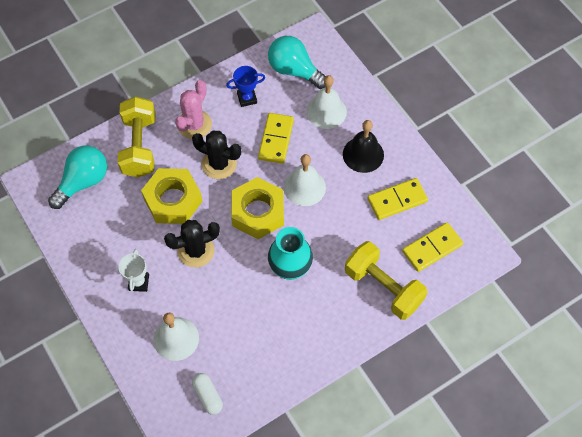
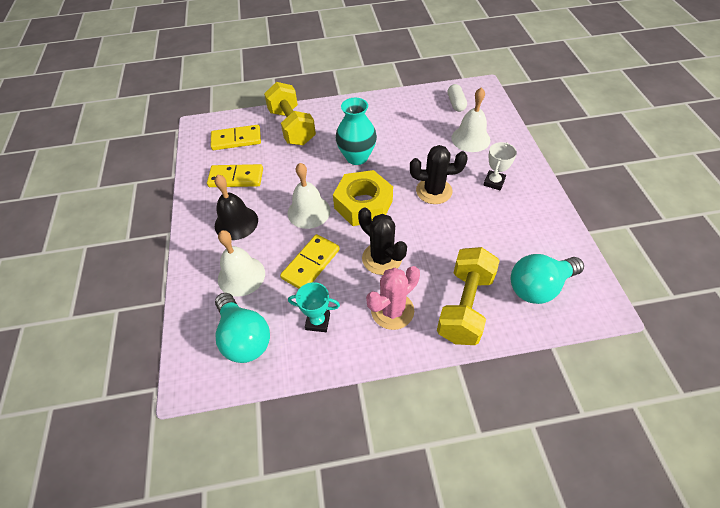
camera: 155 degrees left, 10 degrees down
(173, 200) = (442, 238): yellow nut -> none
(247, 98) = (318, 321): blue trophy -> turquoise trophy

